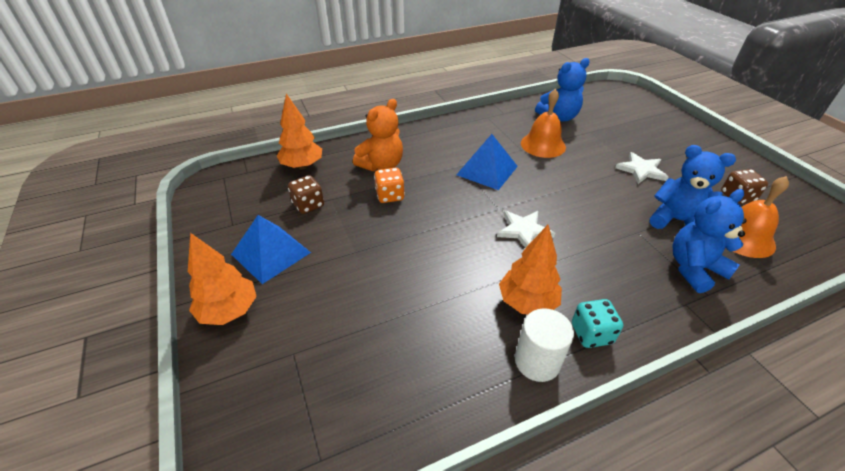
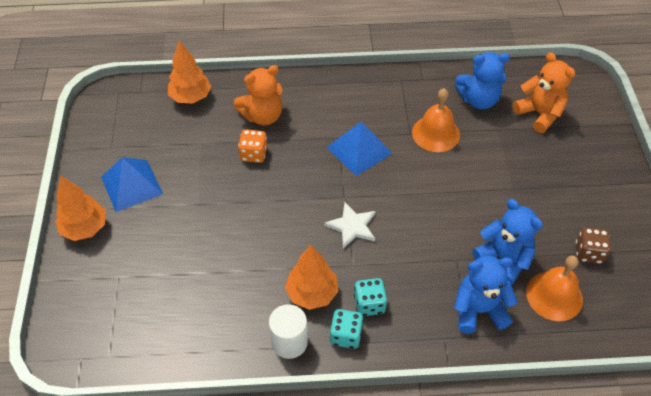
camera: 20 degrees right, 10 degrees up
(308, 205) = (179, 144): brown dice -> none
(591, 295) = (369, 304): none -> turquoise dice
(611, 116) = (539, 114): none -> orange teddy bear
(641, 170) = (515, 193): white star -> none

